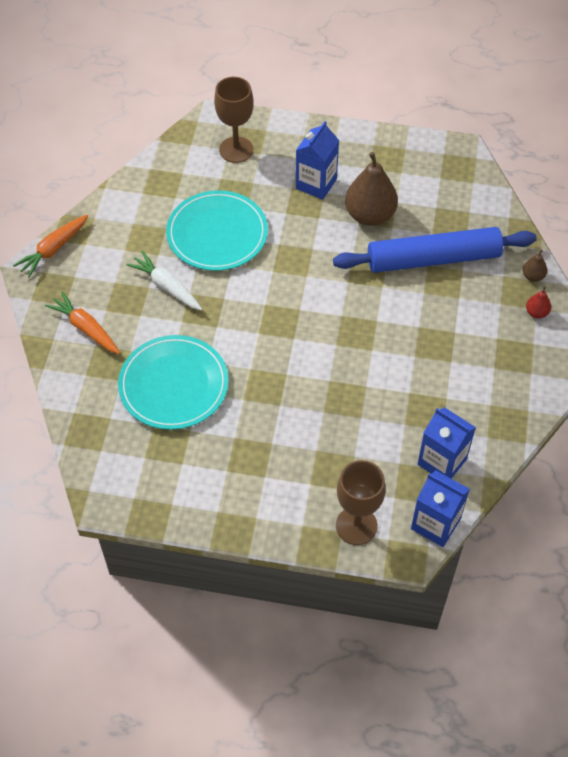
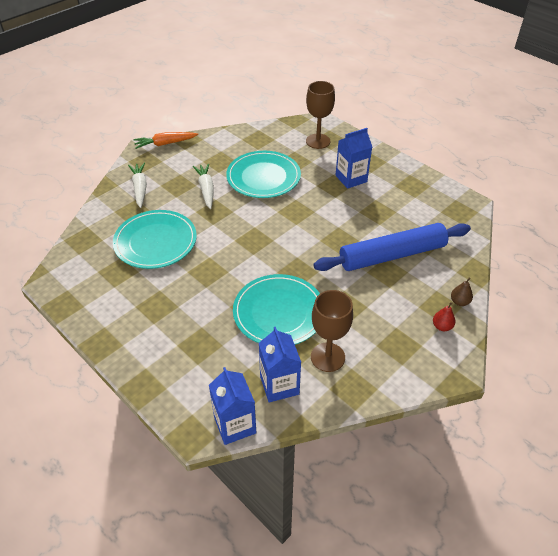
camera: 35 degrees right, 10 degrees down
(86, 328) = (140, 188): orange carrot -> white carrot
(356, 525) = (179, 390): brown goblet -> brown goblet (327, 357)
(370, 215) = (370, 210): brown pear -> none
(377, 388) = (279, 312): none -> turquoise plate
(433, 259) = (392, 255): blue rolling pin -> blue rolling pin turned 45 degrees counterclockwise

